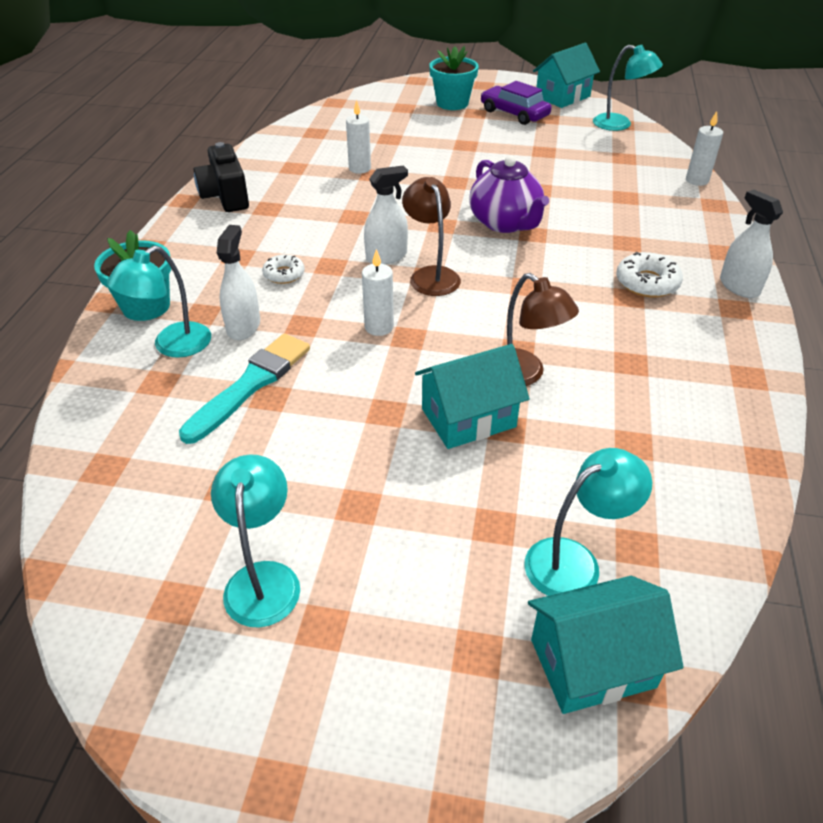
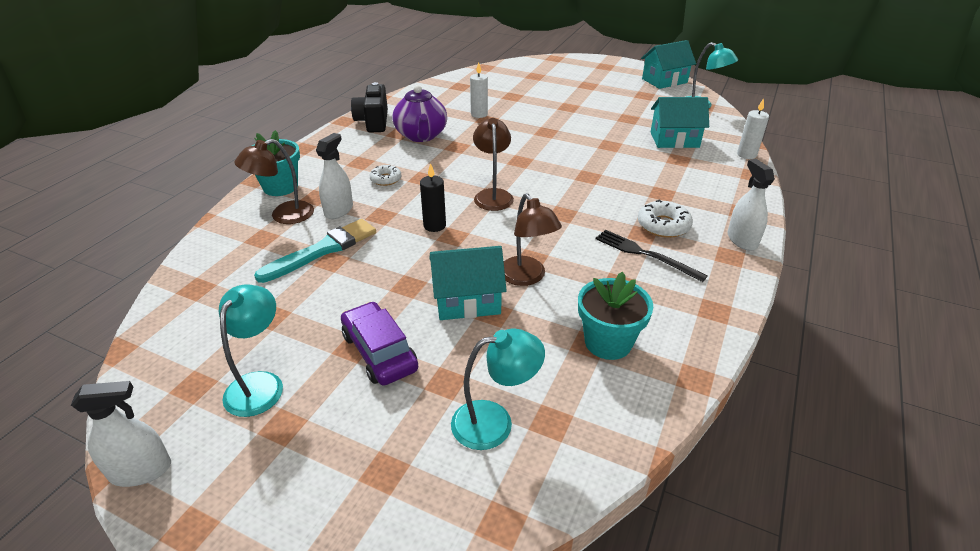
camera: 15 degrees right, 5 degrees down
(172, 346) = (284, 216): turquoise lamp -> brown lamp
(379, 327) = (434, 226): white candle -> black candle
(386, 256) = (466, 177): white spray bottle -> white spray bottle (141, 470)
(452, 103) = (573, 77): turquoise flower pot -> turquoise flower pot (608, 342)
(505, 223) = (570, 166): purple teapot -> purple teapot (421, 136)
(514, 113) = (618, 89): purple car -> purple car (379, 352)
(592, 663) = (468, 501): turquoise house -> turquoise house (674, 140)
(644, 322) = (645, 254): none -> black fork

